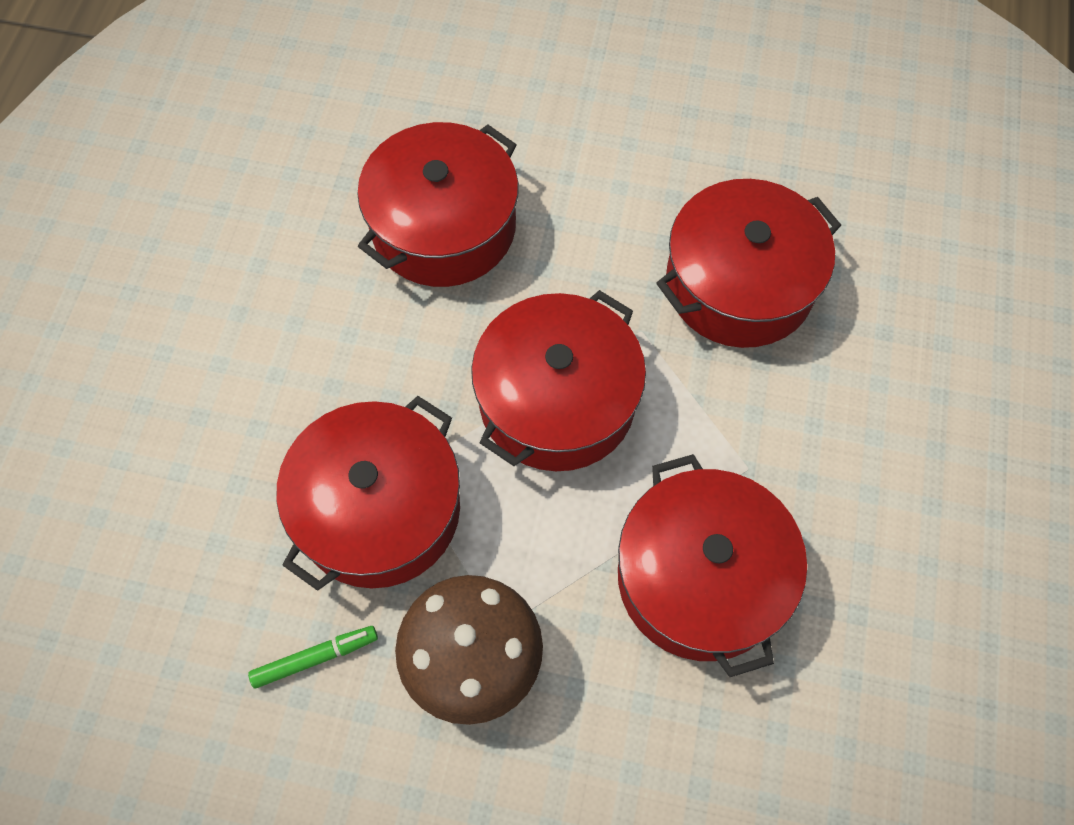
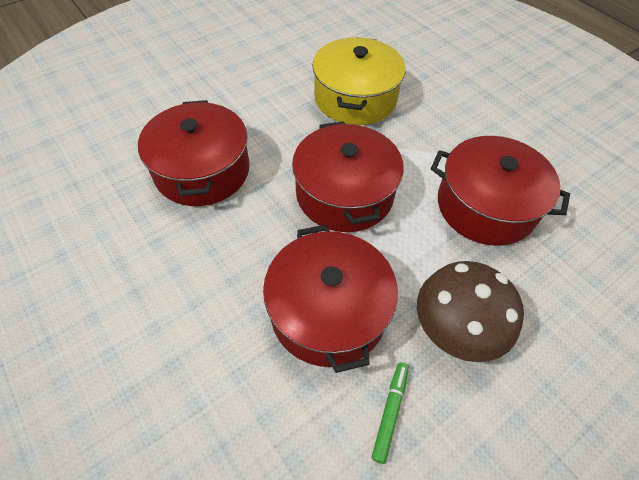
camera: 50 degrees left, 10 degrees down
(739, 284) = (355, 98): red pot -> yellow pot

